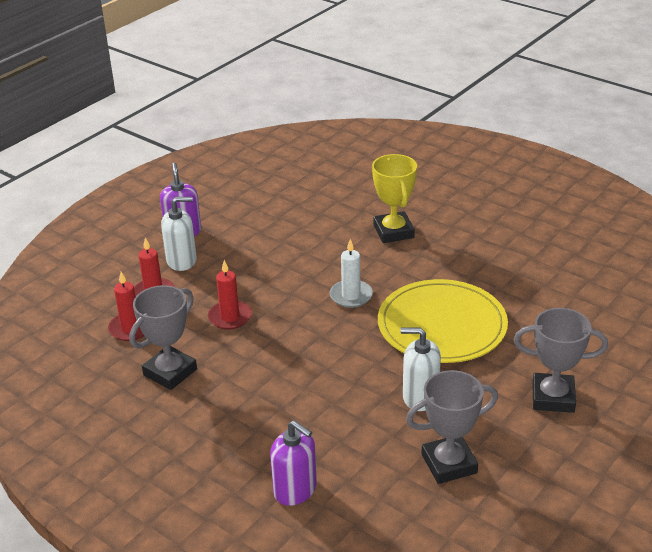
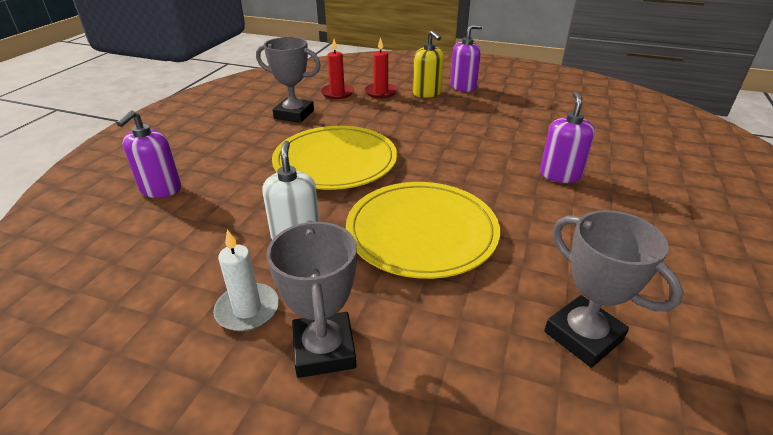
camera: 70 degrees right, 0 degrees up
(181, 261) = (427, 93): white soap dispenser -> yellow soap dispenser
(230, 317) = (369, 122): red candle -> none
(303, 355) = (335, 161): none -> yellow plate
(351, 296) = (435, 169): white candle -> white candle (247, 310)
(393, 232) = (560, 175): yellow trophy -> purple soap dispenser
(449, 464) = (192, 273): grey trophy -> grey trophy (583, 336)

